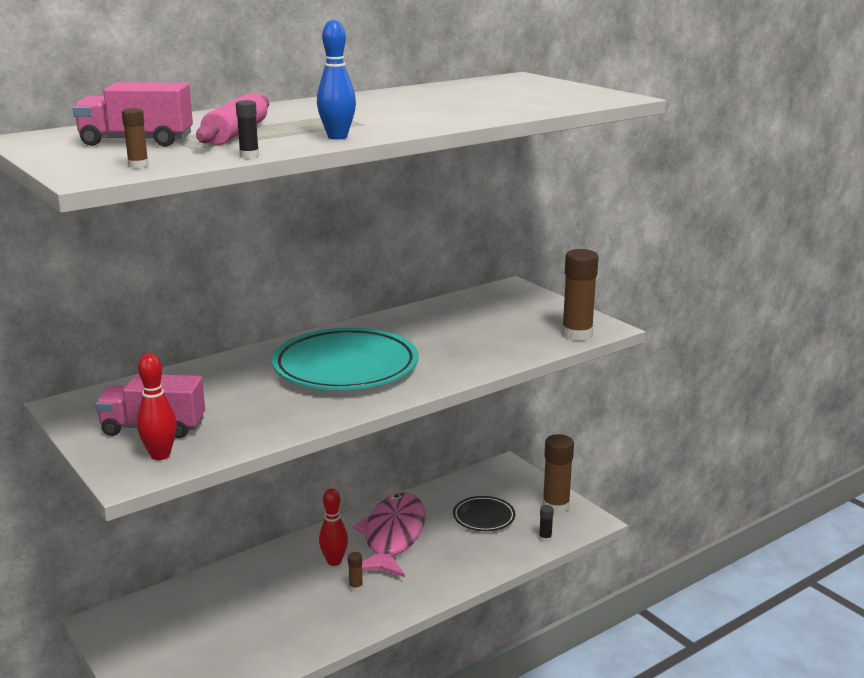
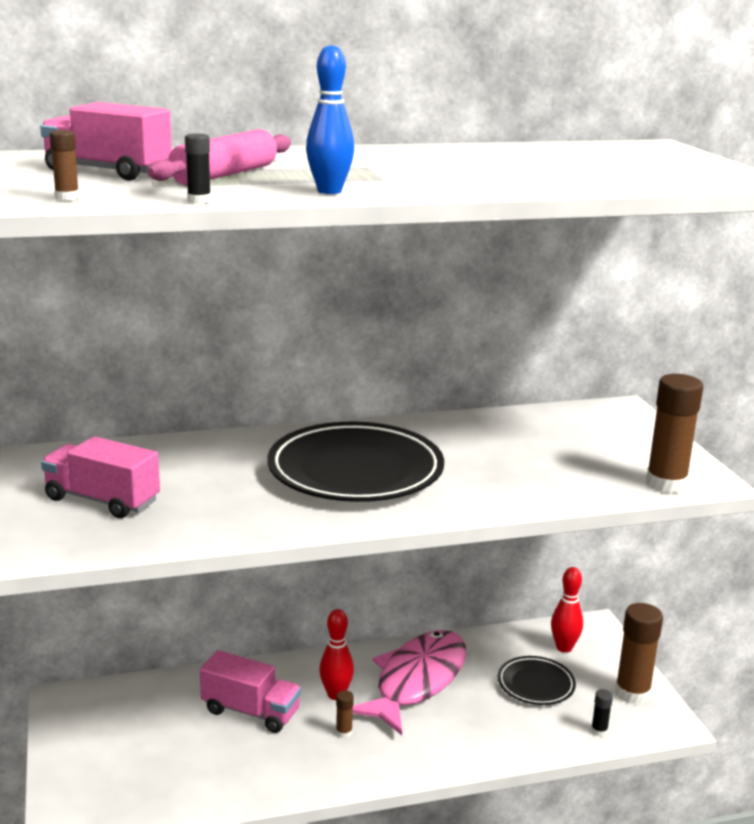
camera: 20 degrees right, 0 degrees up
(160, 455) = (85, 534): red bowling pin -> red bowling pin (564, 648)
(271, 591) = (250, 711): none -> pink truck
(345, 367) = (355, 471): turquoise plate -> black plate

